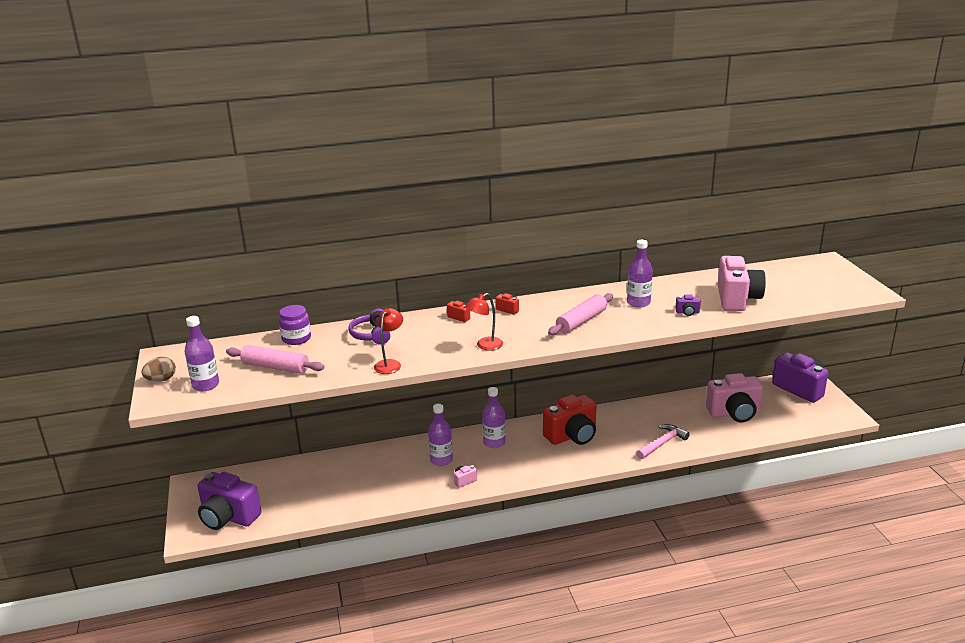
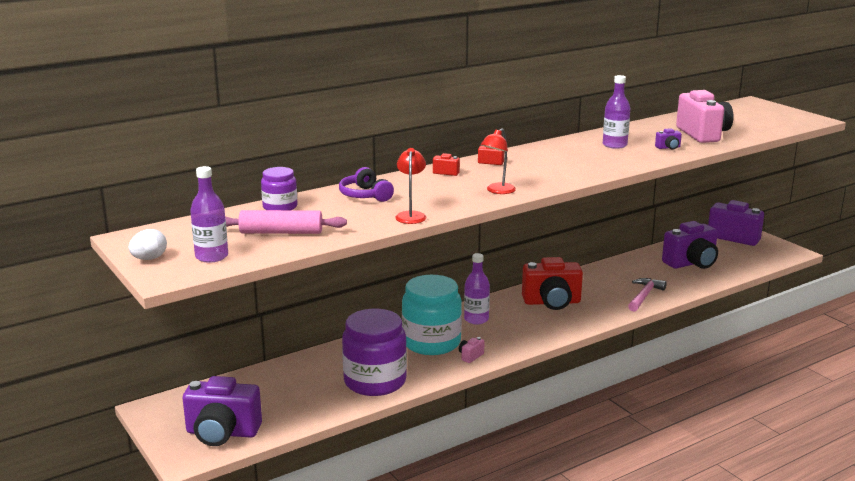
camera: 20 degrees left, 5 degrees down
(161, 380) = (149, 259): brown egg -> white egg
(371, 491) = (375, 381): none -> purple jar
(441, 460) = (431, 342): purple bottle -> turquoise jar
(572, 436) = (552, 302): red camera -> red camera turned 45 degrees clockwise
(581, 321) = (574, 163): pink rolling pin -> none
(734, 413) = (691, 263): pink camera -> purple camera

